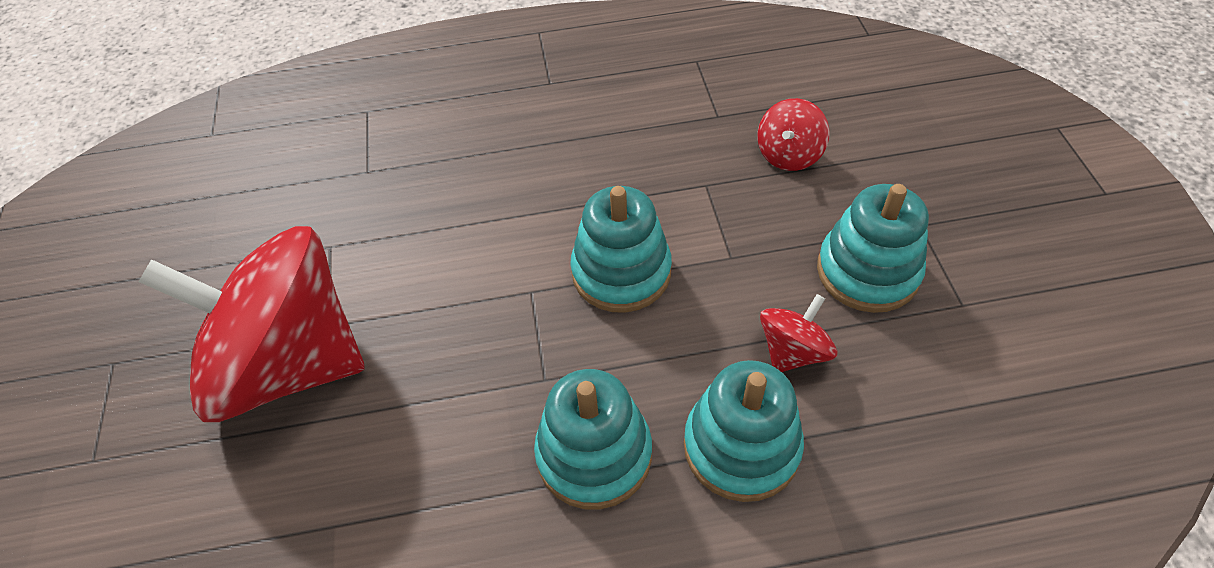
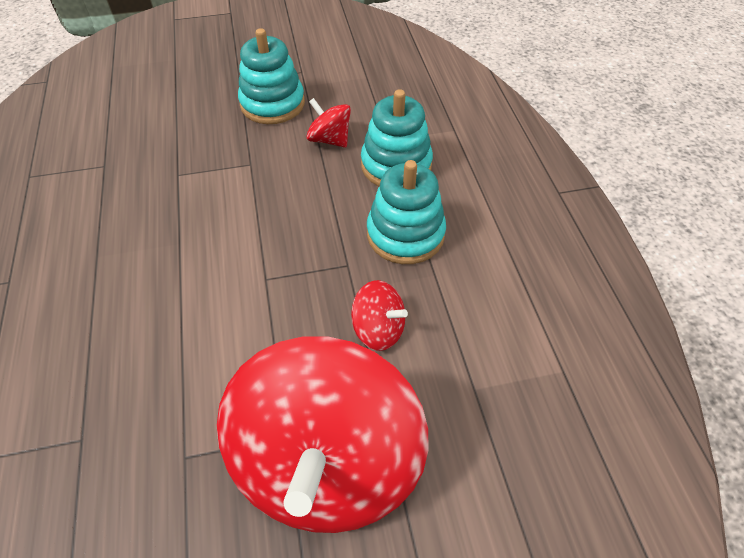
camera: 95 degrees left, 0 degrees up
(621, 272) = (254, 223): turquoise stacking toy -> none
(788, 154) = (160, 130): red spinning top -> red spinning top (378, 329)

